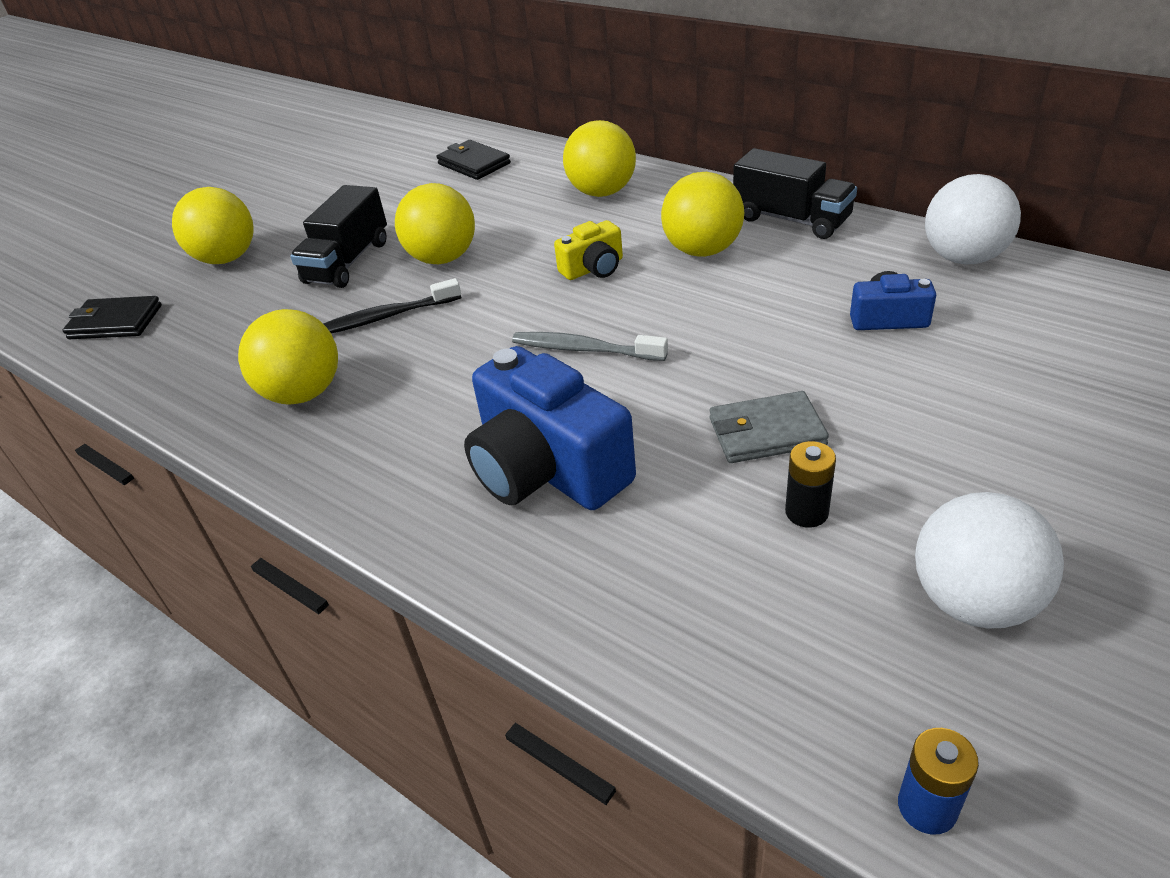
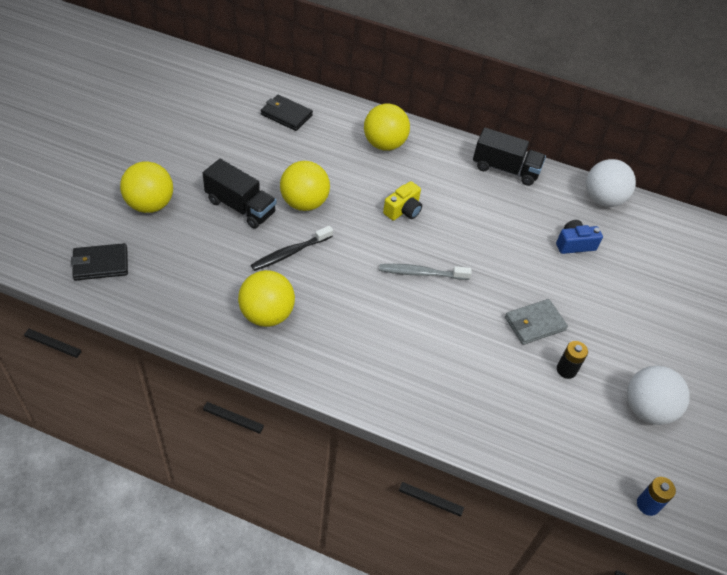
camera: 25 degrees left, 10 degrees up
(347, 262) = (240, 207): black truck -> black truck turned 60 degrees counterclockwise
(547, 468) = (432, 355): blue camera -> none
(702, 250) = (462, 195): yellow ball -> none

